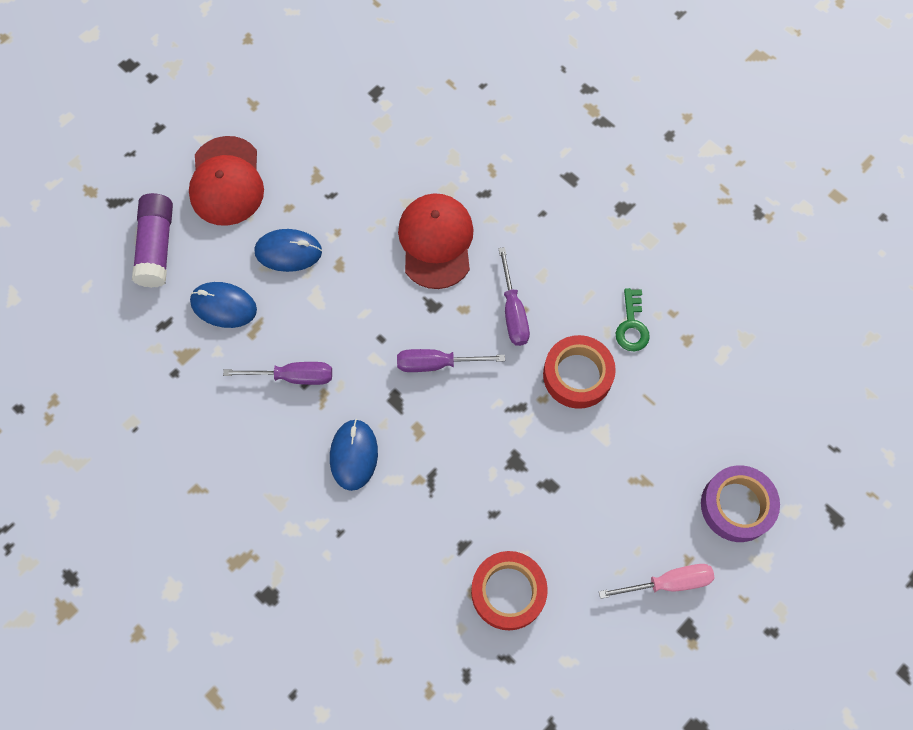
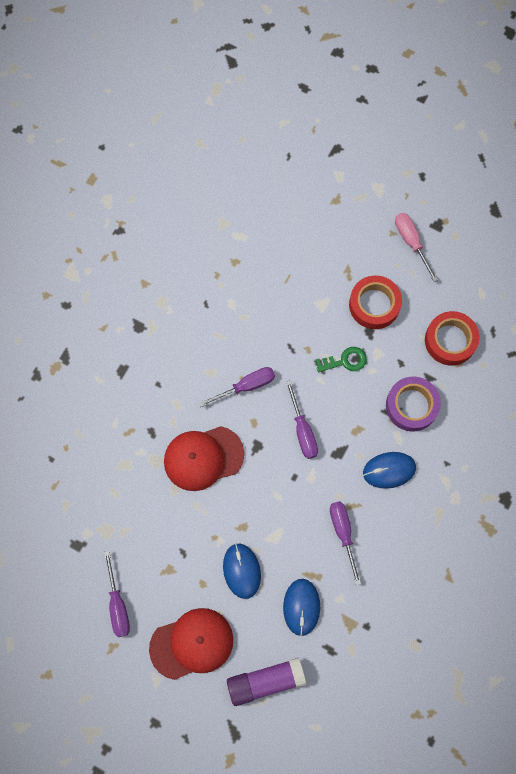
camera: 105 degrees left, 5 degrees up
(296, 118) = (118, 605): none -> purple screwdriver
(577, 375) = (283, 330): red tape -> red tape (374, 305)
(632, 325) = (234, 301): green key -> green key (345, 361)
(737, 506) = (346, 209): purple tape -> purple tape (411, 406)

